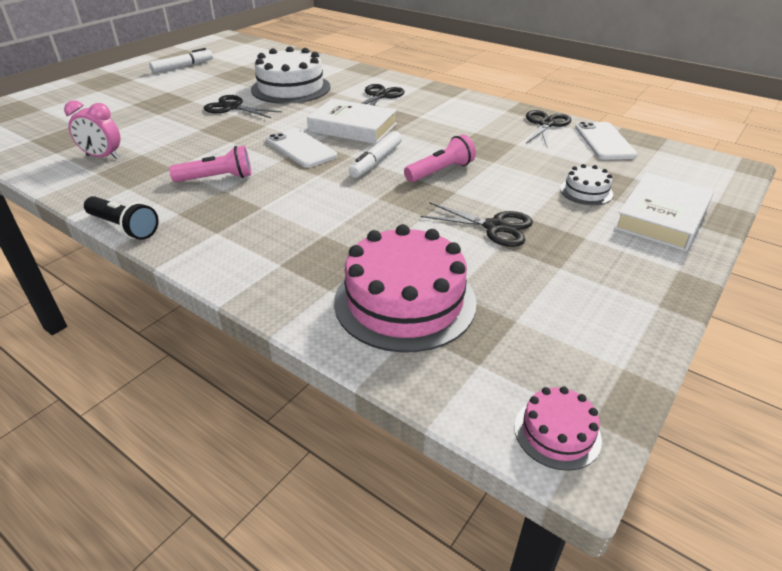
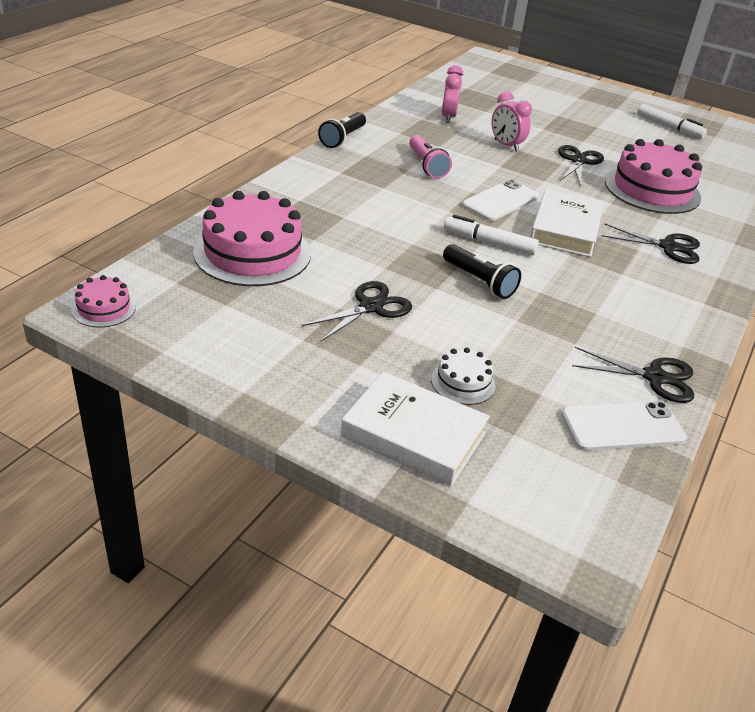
camera: 80 degrees right, 0 degrees up
(187, 134) = (506, 145): none -> pink clock
(291, 88) = (652, 189): white cake -> pink cake
(440, 171) = (479, 281): pink flashlight -> black flashlight
(494, 227) = (371, 307): black scissors -> black scissors turned 150 degrees counterclockwise

